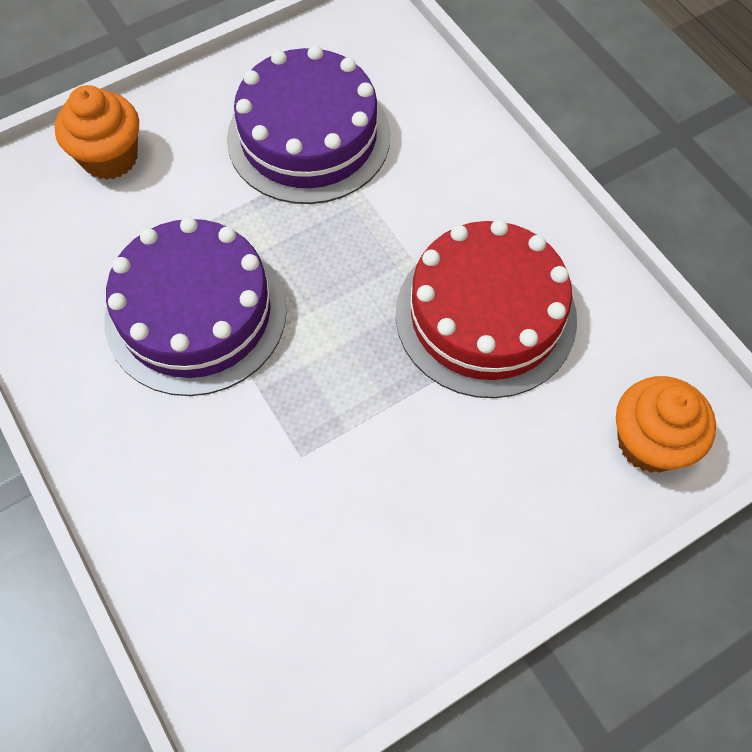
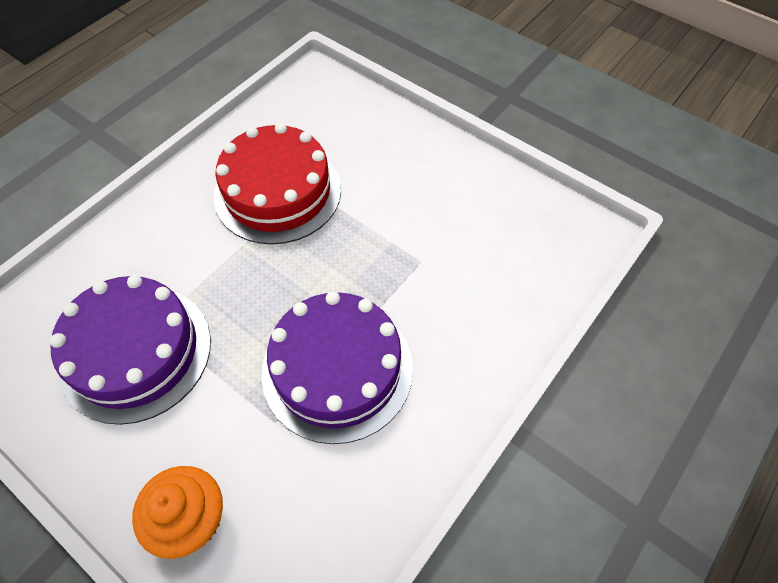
camera: 110 degrees left, 5 degrees down
(649, 442) = (337, 102): orange cupcake -> none

